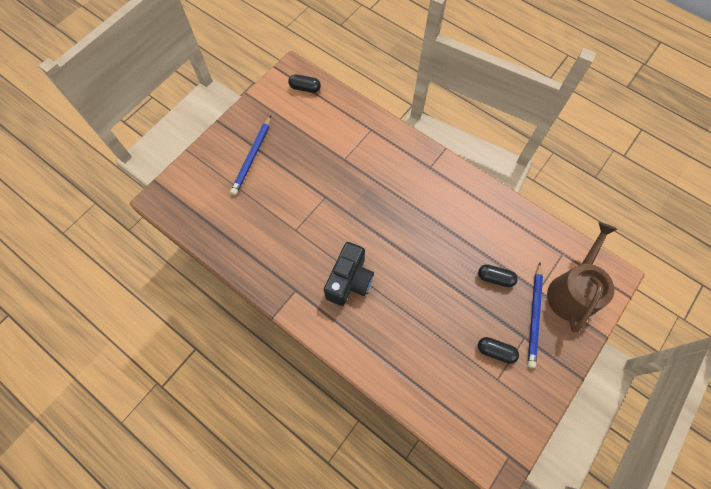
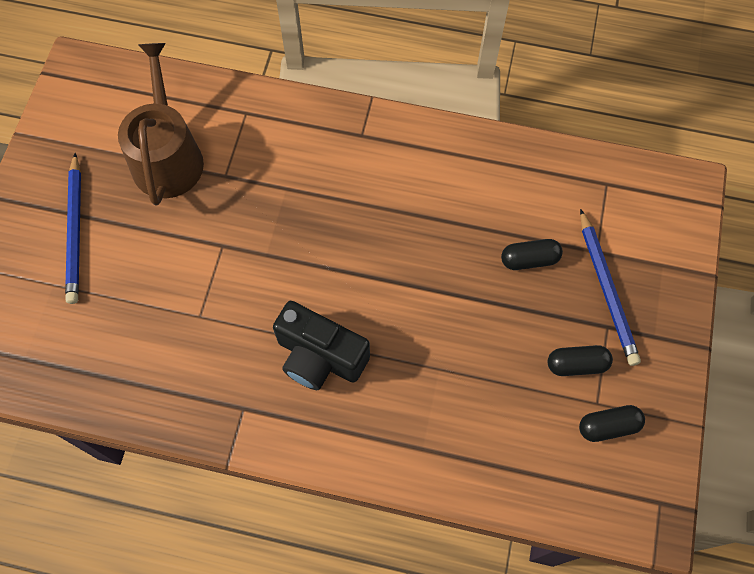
camera: 25 degrees left, 0 degrees up
(305, 88) = (110, 88): black capsule -> black capsule (608, 426)
(349, 281) = (320, 357): black camera -> black camera turned 120 degrees clockwise
(573, 291) = (643, 231): brown watering can -> brown watering can (167, 156)

